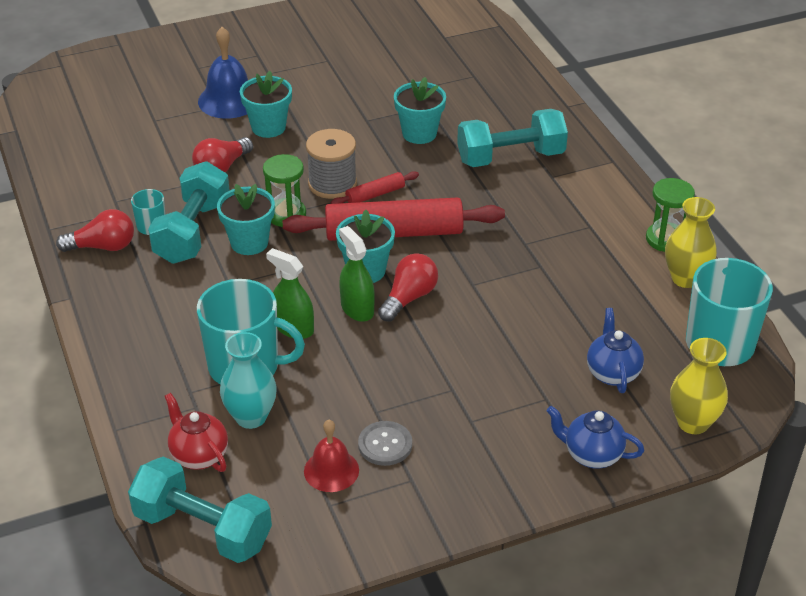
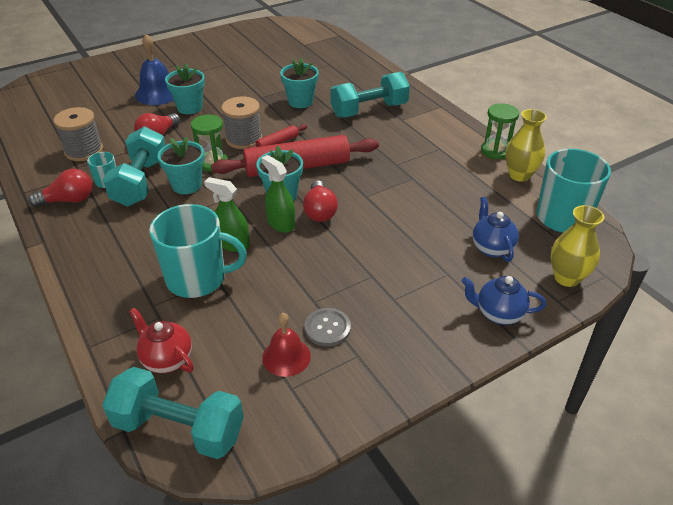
camera: 10 degrees left, 0 degrees up
(126, 179) = (84, 151): none -> grey spool
(251, 417) = (208, 319): turquoise vase -> none
(409, 298) = (319, 211): red light bulb -> red light bulb turned 150 degrees clockwise

